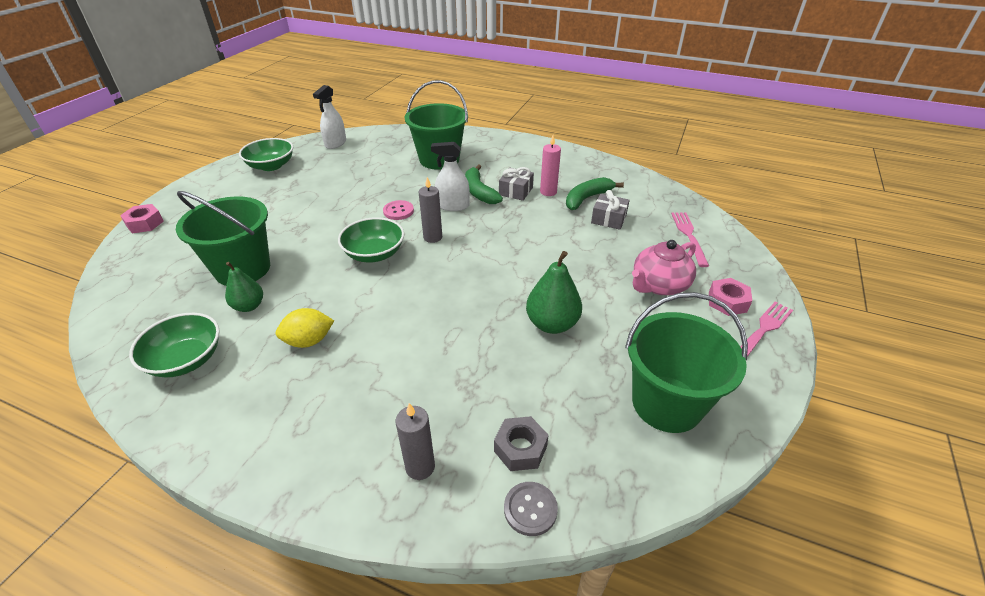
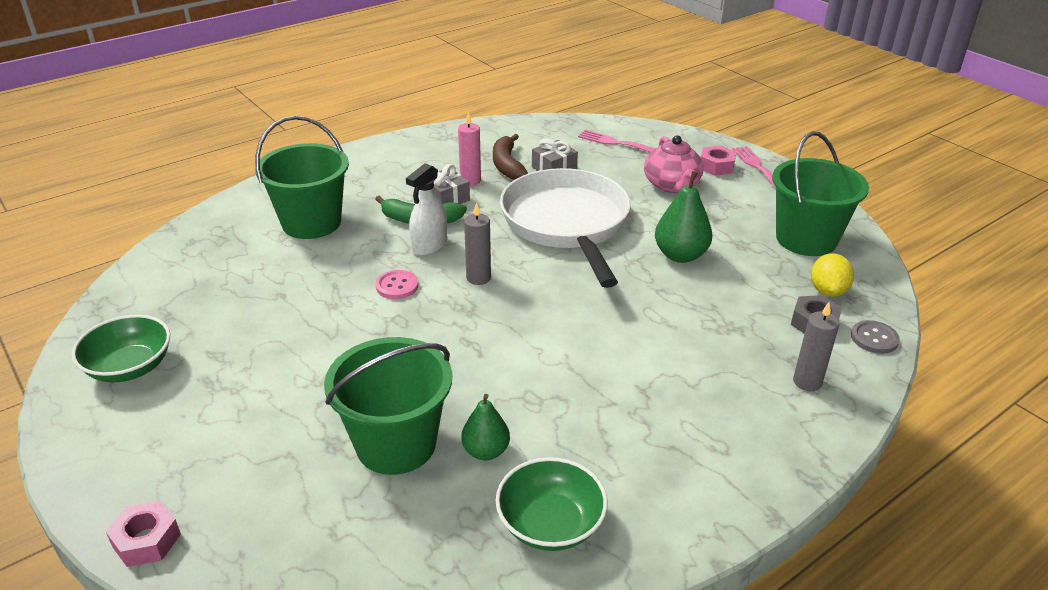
camera: 60 degrees left, 5 degrees down
(309, 341) = (591, 413): yellow lemon -> yellow lemon (828, 291)
(335, 143) = (145, 291): white spray bottle -> none
(374, 254) = (469, 327): green bowl -> none
(537, 251) = (567, 224): none -> white pan
(587, 198) = (507, 165): green banana -> brown banana

